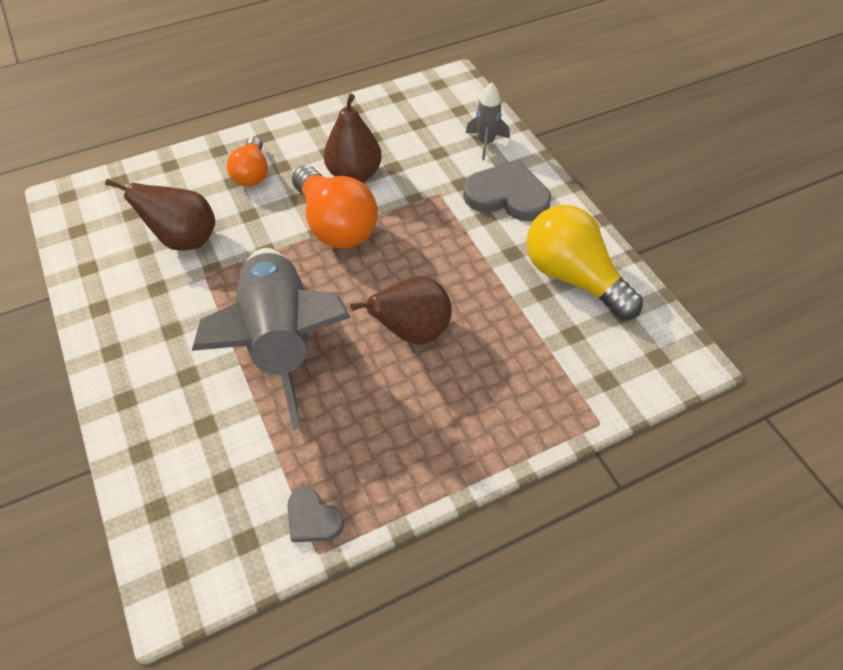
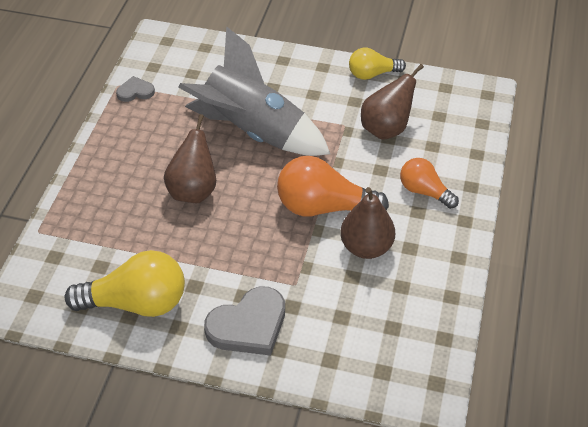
camera: 130 degrees right, 5 degrees down
(95, 299) = (372, 74): none -> yellow light bulb
(486, 143) = (321, 358): grey rocket -> none

